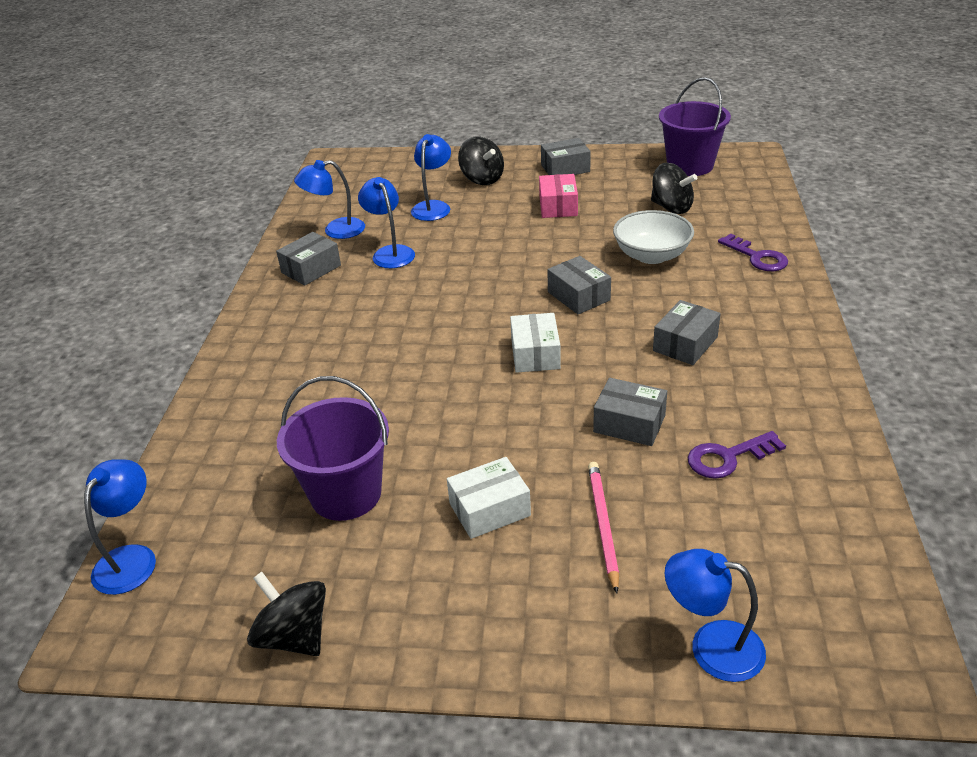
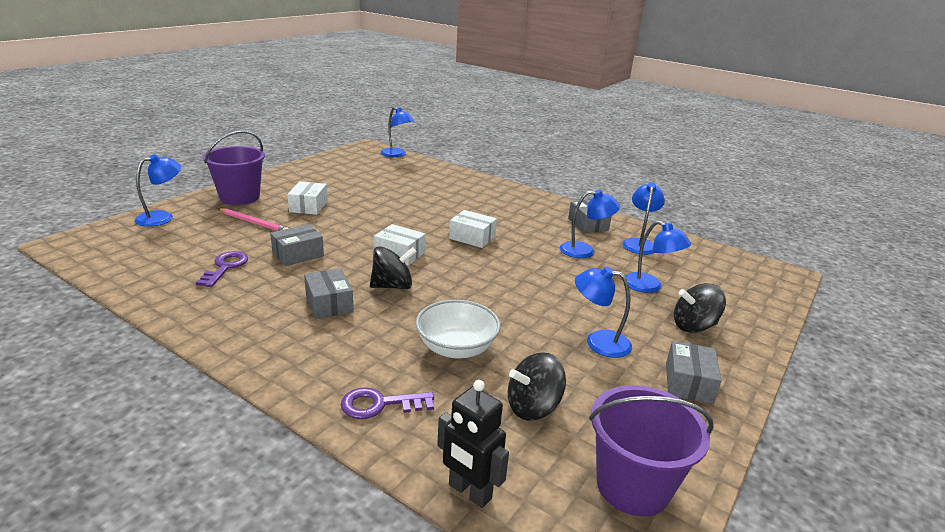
camera: 115 degrees right, 10 degrees down
(294, 636) = (315, 165): black spinning top -> black spinning top (392, 286)
(346, 494) = (369, 187): purple bucket -> purple bucket (239, 197)
(434, 326) = (472, 237): none -> white box
(558, 206) = (598, 342): pink box -> blue lamp
(579, 296) = (441, 292): grey box -> none
(770, 203) = (469, 492): none -> black robot

